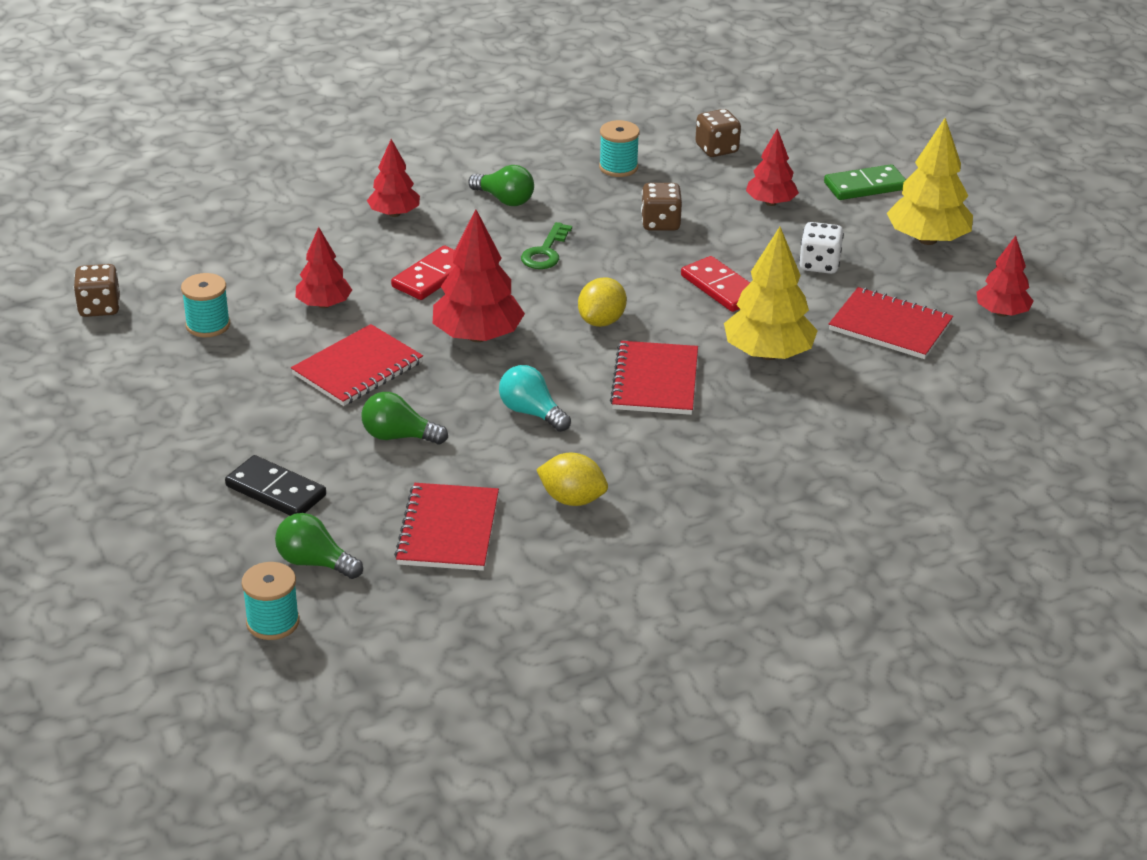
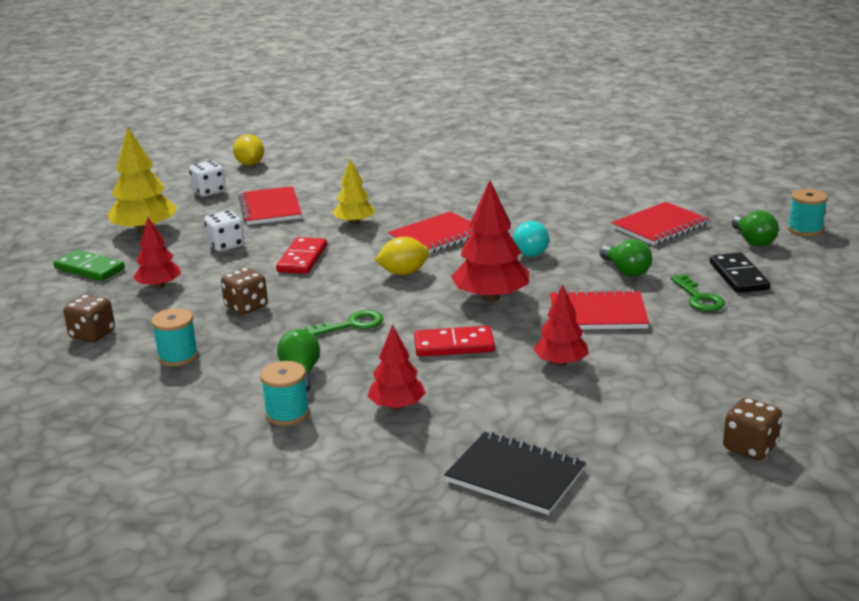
camera: 130 degrees left, 10 degrees down
(208, 325) = (670, 389): turquoise spool -> turquoise spool (287, 413)
(243, 212) = (515, 476): none -> black notebook
(285, 437) = (698, 298): none -> green key
(572, 499) = (575, 213): yellow lemon -> yellow lemon (250, 164)
(768, 354) = (354, 223): yellow tree -> yellow tree, size x0.63
(1002, 313) = (209, 192): red tree -> white dice

